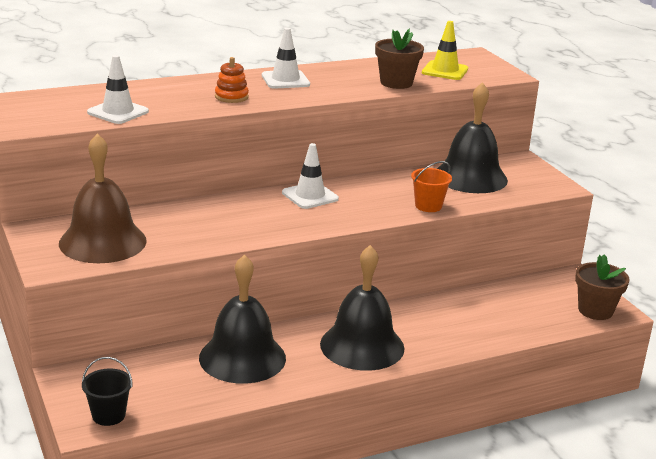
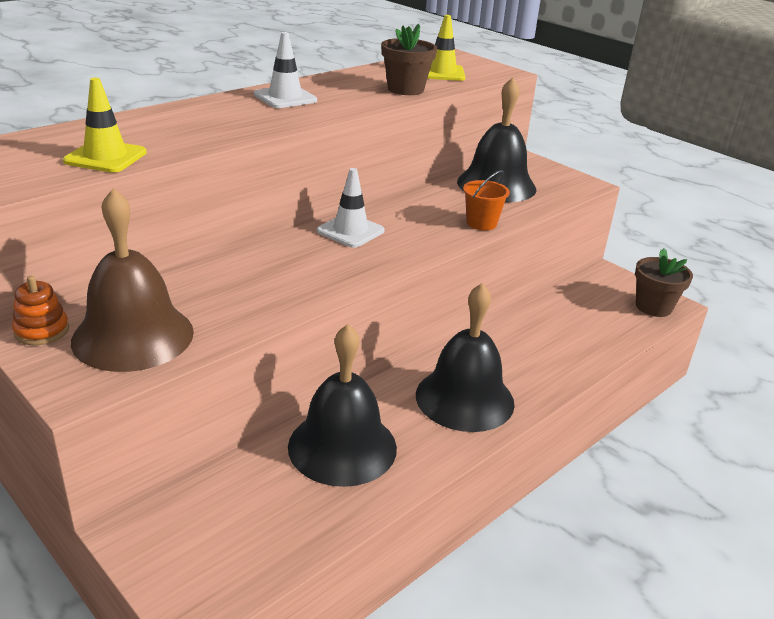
camera: 20 degrees left, 5 degrees up
(108, 415) = (217, 582): black bucket -> none
(118, 112) = (105, 157): white traffic cone -> yellow traffic cone
(231, 97) = (238, 122): orange stacking toy -> orange stacking toy (42, 331)

